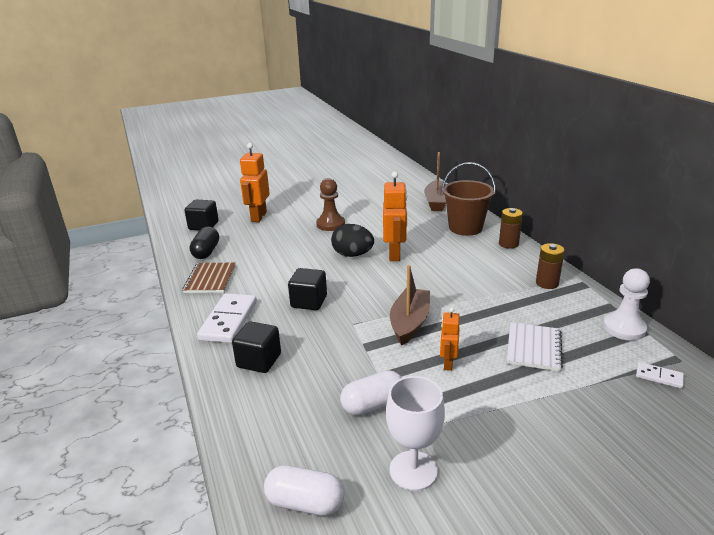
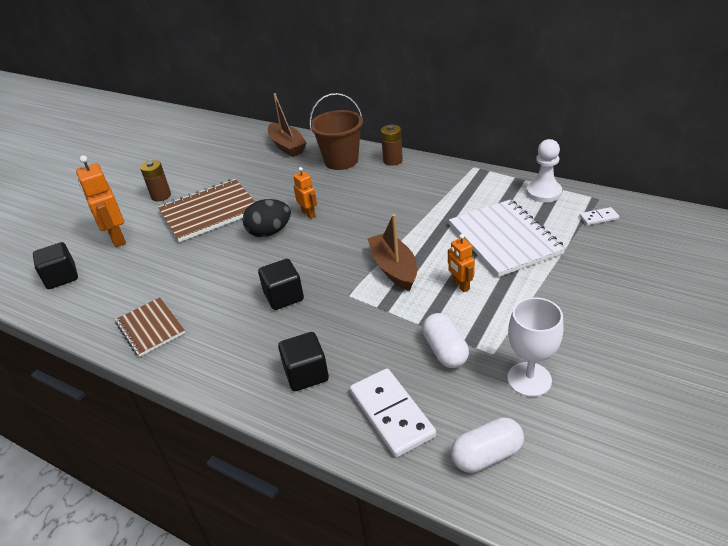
camera: 35 degrees left, 10 degrees up
(206, 252) = (105, 303): black capsule -> none
(229, 320) = (227, 356): white domino -> white domino (392, 414)
(330, 224) = (209, 212): brown pawn -> brown notebook
(373, 404) = (445, 350): white capsule -> white capsule turned 45 degrees counterclockwise
(395, 254) = (308, 213): orange robot -> orange robot, size x0.57
(534, 348) = (504, 239): white notebook -> white notebook, size x1.65
(547, 283) = (457, 182): brown battery -> brown battery (161, 196)

